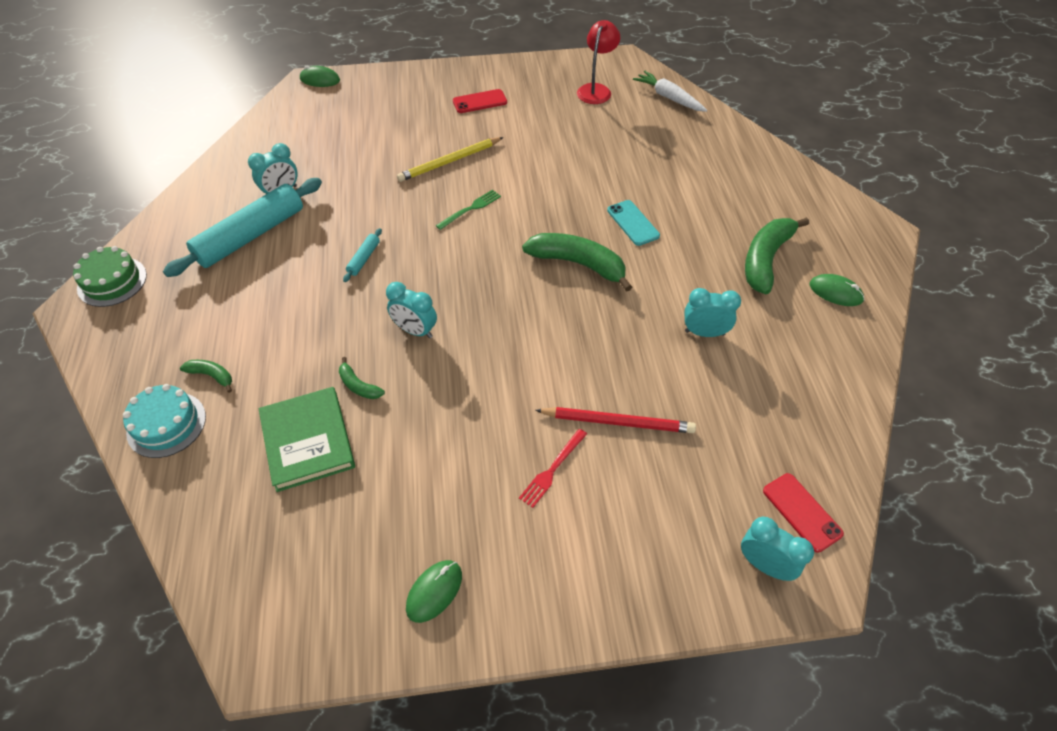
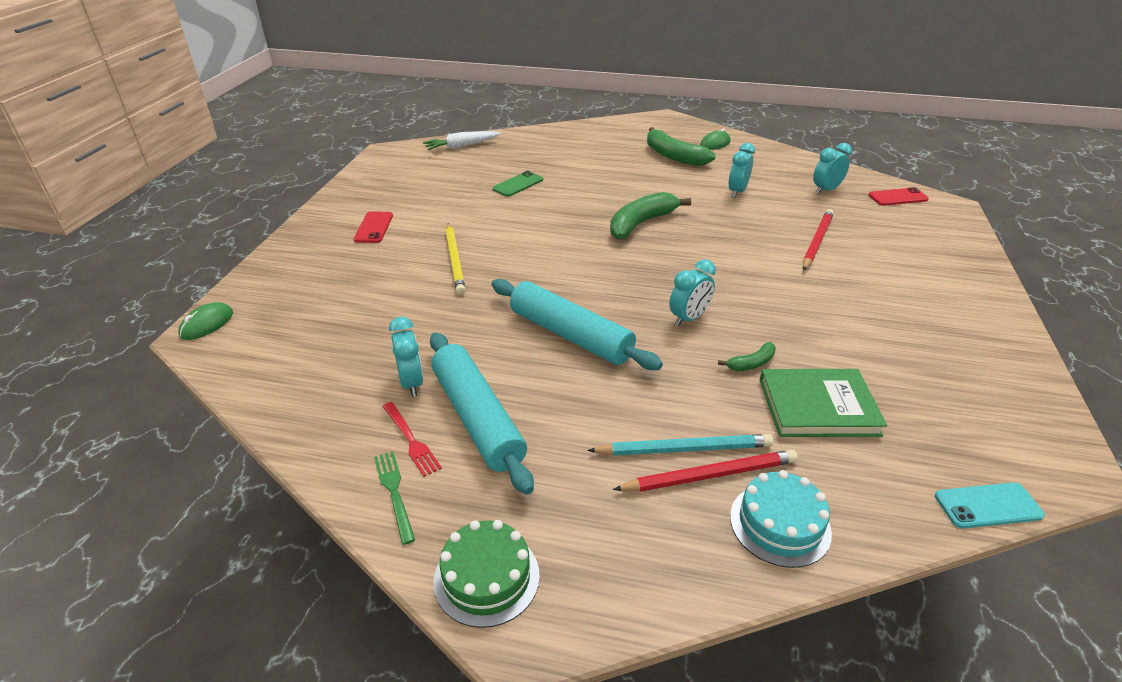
camera: 70 degrees left, 15 degrees down
(212, 376) = (710, 475): green banana -> red pencil
(238, 356) = (684, 449): none -> turquoise pencil
(364, 259) = (570, 335): turquoise rolling pin -> turquoise rolling pin, size x2.41
(434, 591) = (982, 353): green mouse -> none
(470, 209) = (536, 260): green fork -> green fork (394, 492)
(552, 470) = (860, 277): red fork -> red fork (411, 440)
(596, 90) = (418, 171): red lamp -> none
(610, 158) = (518, 184): none -> green phone
(633, 223) = (605, 192): turquoise phone -> turquoise phone (988, 506)
(764, 565) = (939, 218): turquoise clock -> turquoise clock (826, 190)

